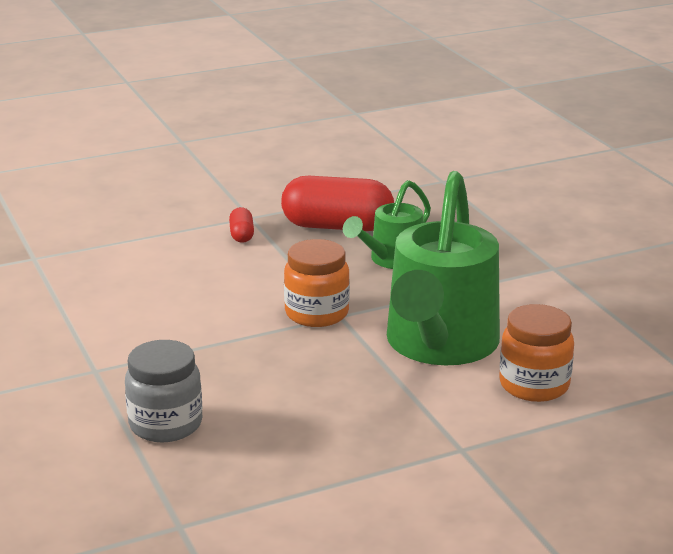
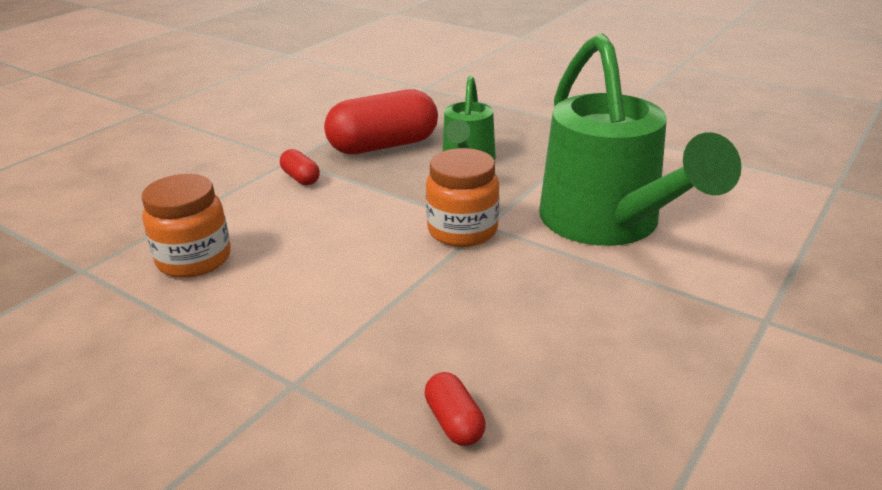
camera: 30 degrees left, 5 degrees up
(166, 424) = (454, 422): grey jar -> red capsule
(534, 385) = (731, 233): orange jar -> orange jar (194, 259)

